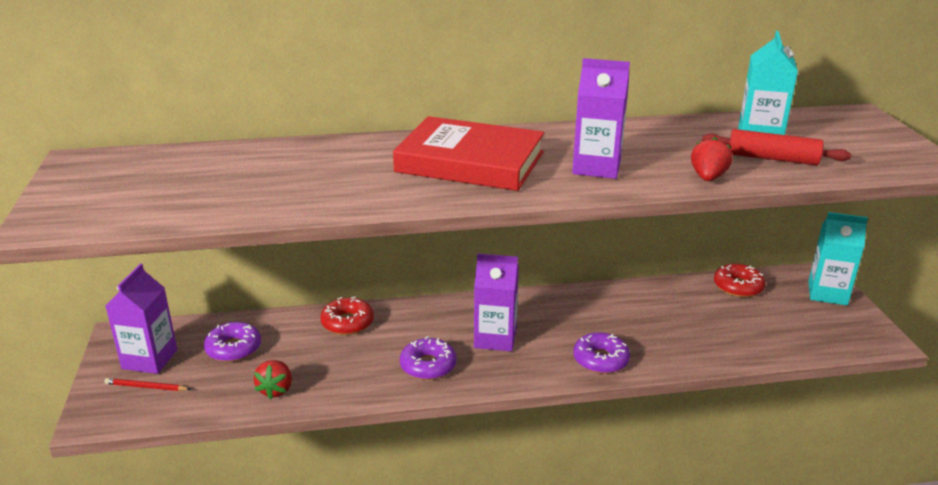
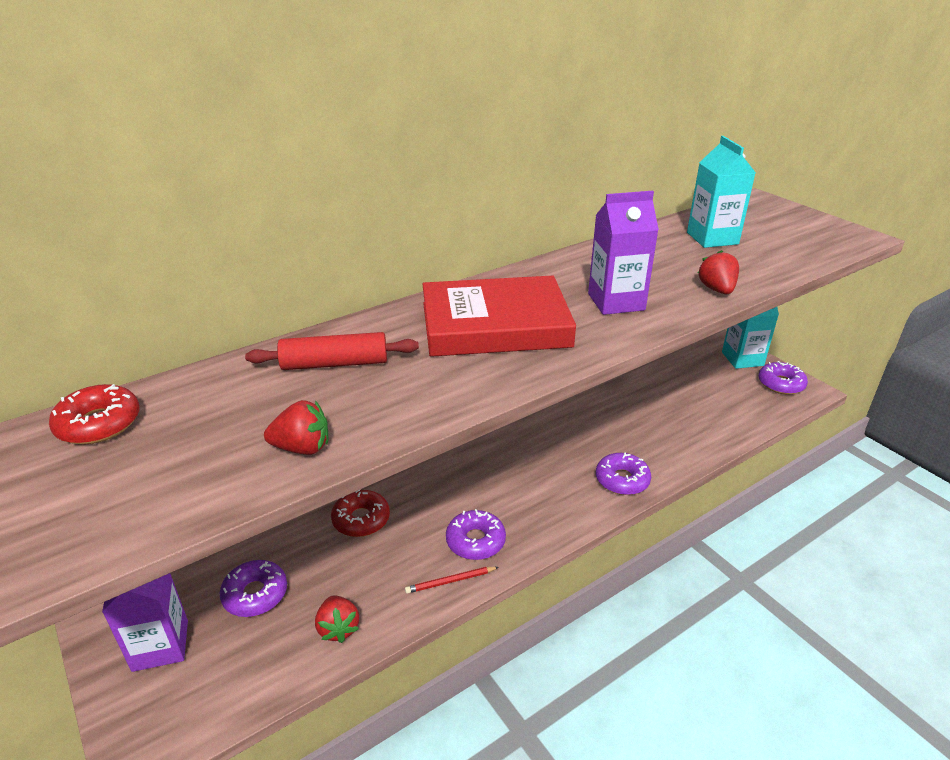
camera: 25 degrees left, 5 degrees up
(146, 387) = (180, 684): red pencil -> red pencil (450, 581)
(245, 206) = (302, 448): none -> red strawberry
(495, 338) = (516, 488): purple carton -> none
(738, 287) = (675, 372): red donut -> red donut (99, 424)
(772, 159) = (744, 258): red rolling pin -> red rolling pin (334, 364)
(852, 326) = (781, 384): none -> purple donut

